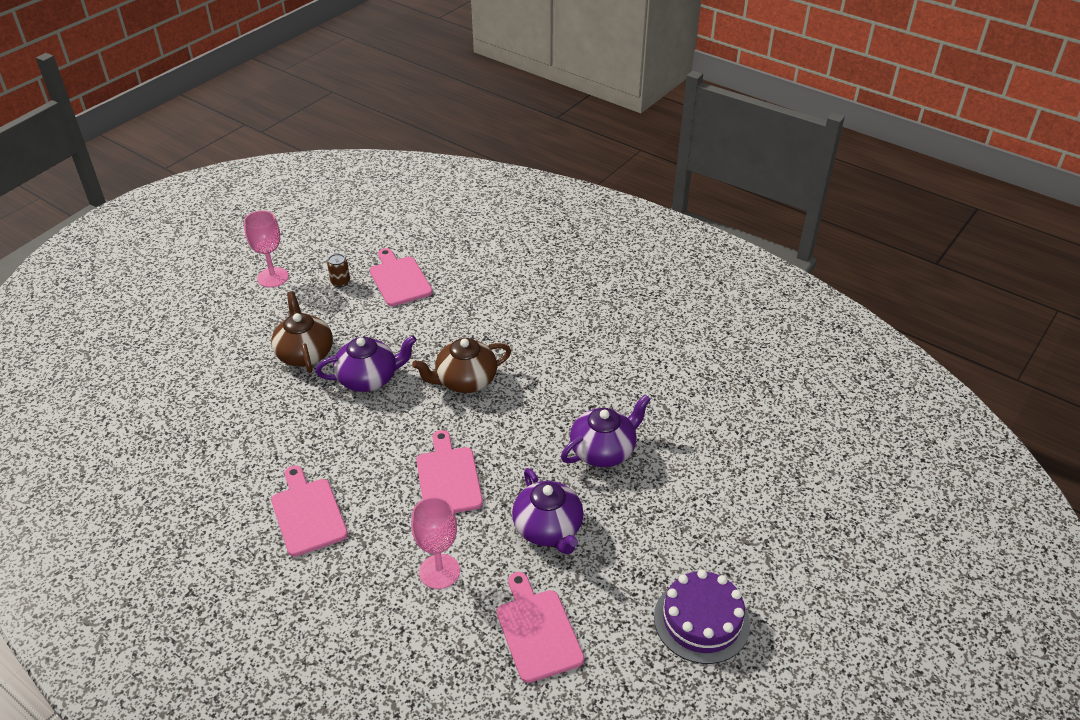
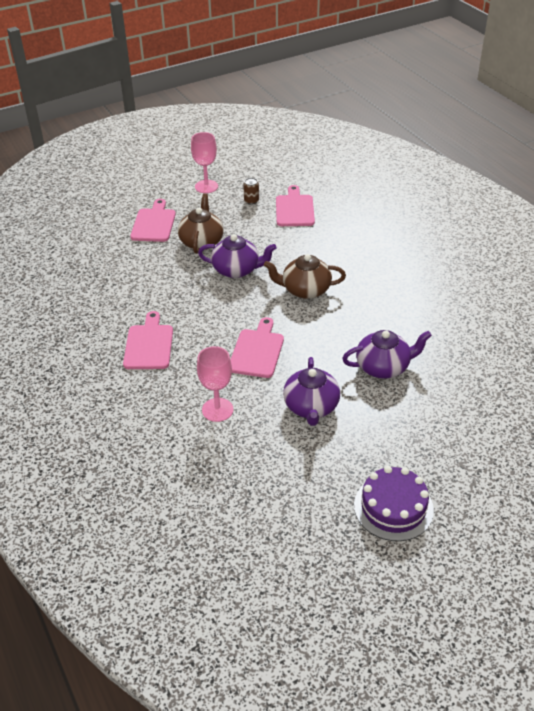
camera: 25 degrees right, 0 degrees up
(537, 631) = (265, 471): pink cutting board -> pink cutting board (154, 223)

